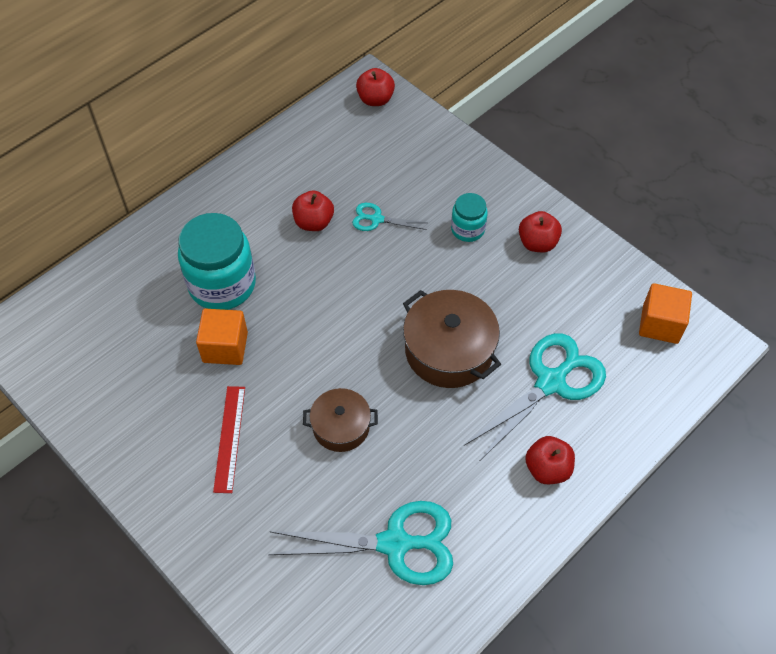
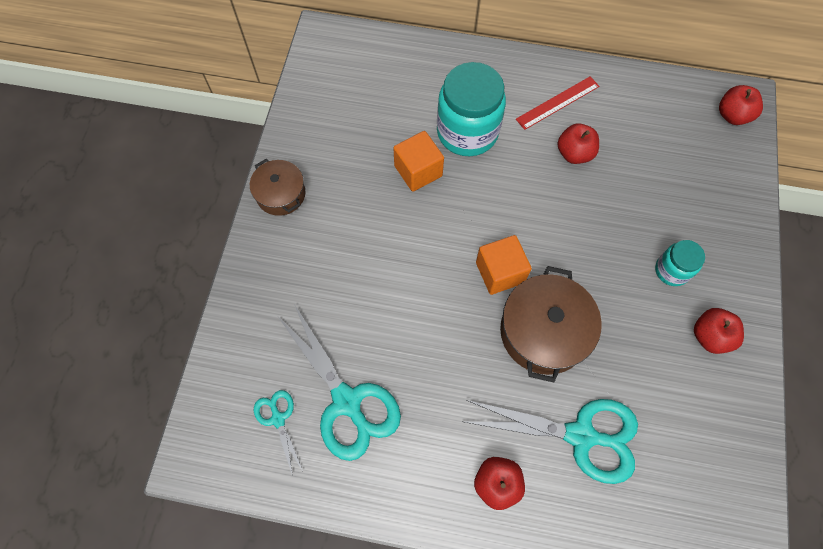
camera: 55 degrees right, 10 degrees up
(229, 438) = (349, 226): red ruler -> red ruler (557, 102)
(341, 427) = (414, 296): brown pot -> brown pot (281, 194)
(376, 219) = (618, 195): turquoise scissors -> turquoise scissors (278, 419)
(660, 324) = (721, 500): orange cube -> orange cube (500, 272)

